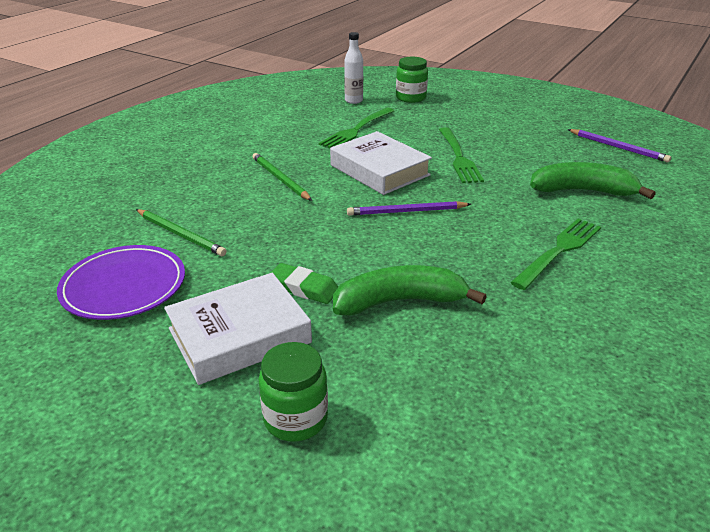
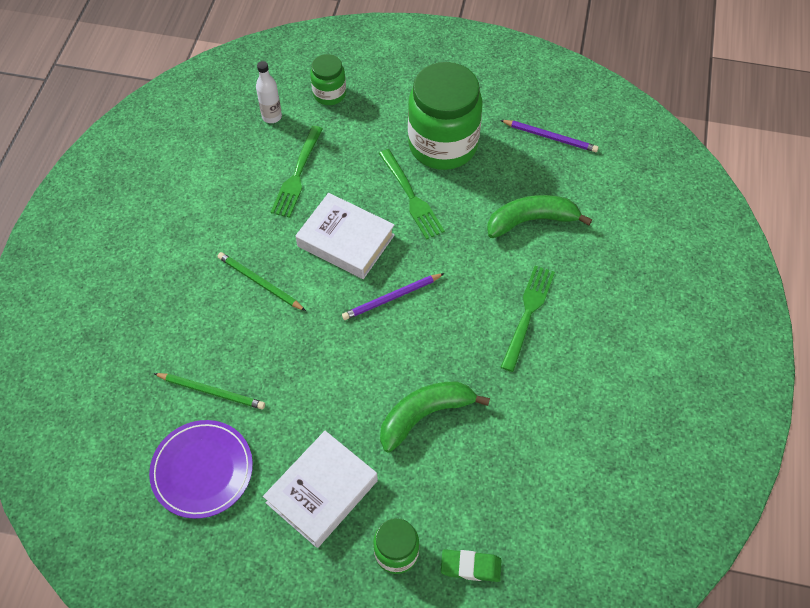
camera: 20 degrees left, 25 degrees up
(303, 288) = (346, 424): green eraser -> green eraser (470, 567)
(504, 135) = (443, 145): none -> green jar

